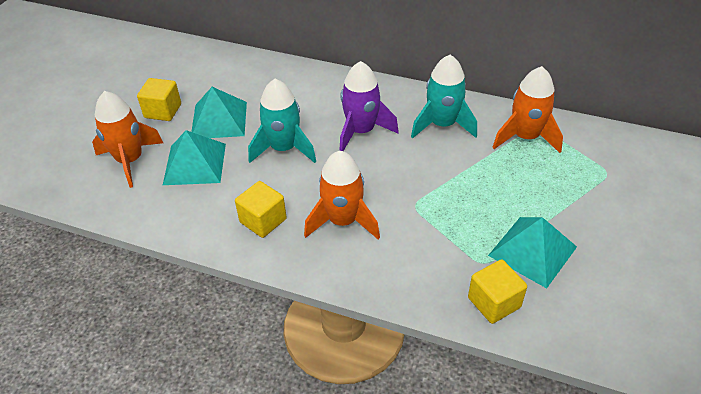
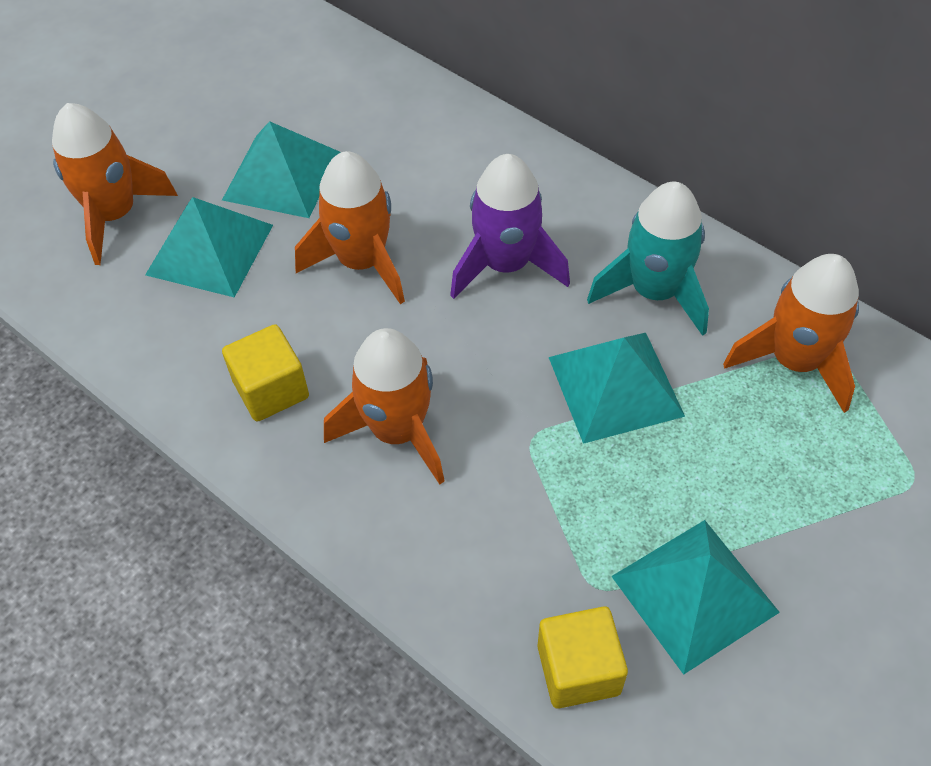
camera: 20 degrees right, 10 degrees up
(163, 111) = (201, 134): yellow cube -> none
(283, 149) = (361, 262): turquoise rocket -> orange rocket
(445, 170) = (615, 386): none -> turquoise pyramid

